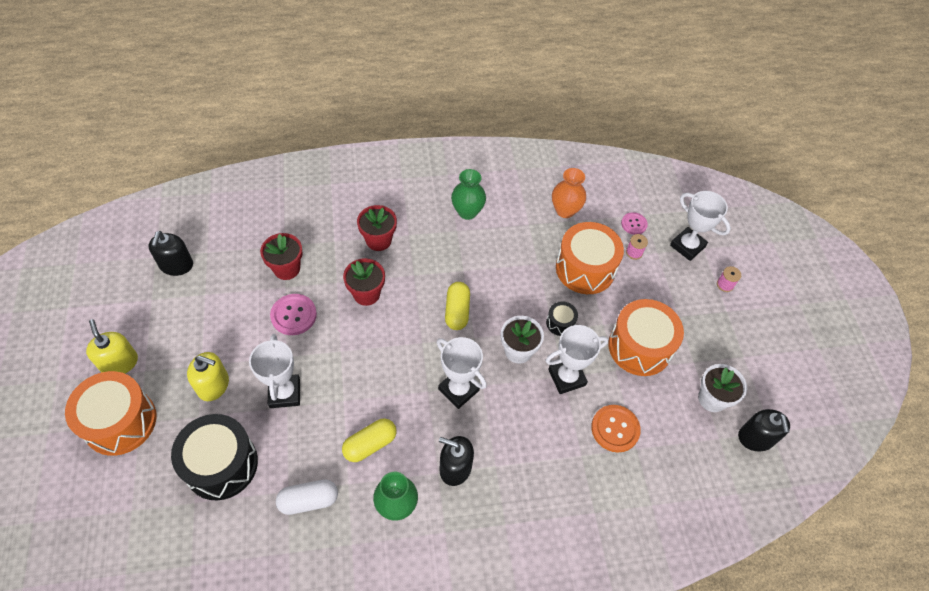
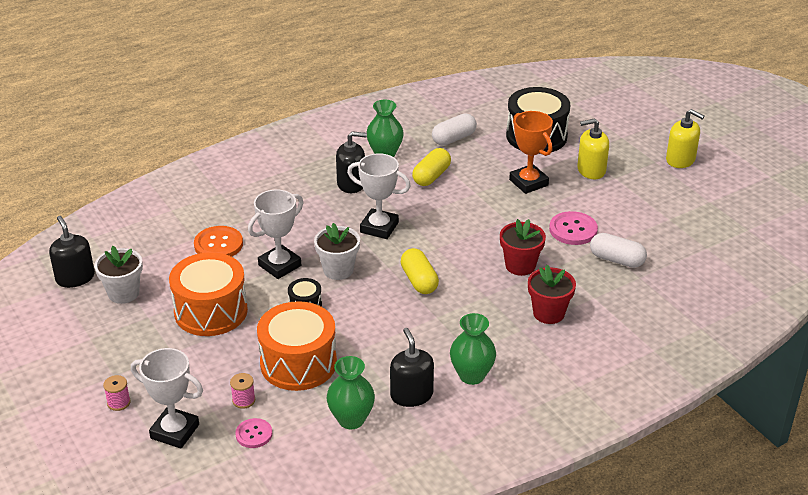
camera: 160 degrees right, 20 degrees down
(120, 422) = (636, 134): orange drum -> none
(176, 265) = (720, 229): black soap dispenser -> black soap dispenser (411, 395)
(284, 393) = (528, 182): white trophy -> orange trophy
(286, 269) = (616, 260): red flower pot -> white capsule
(565, 210) = (351, 419): orange vase -> green vase

